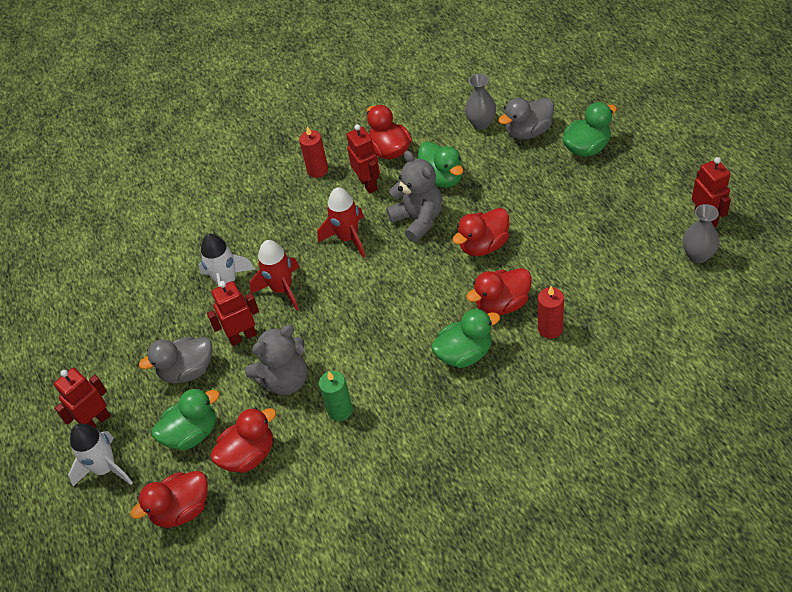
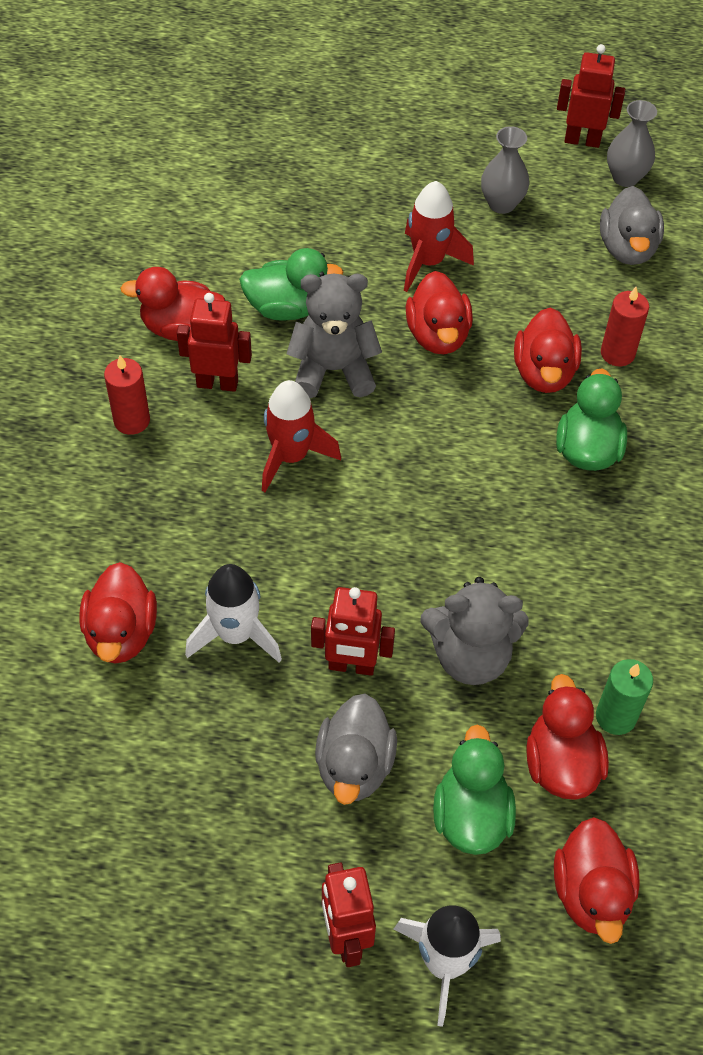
camera: 65 degrees left, 5 degrees up
(196, 243) = (121, 633): none -> red duck
(242, 336) = (351, 666): red robot -> red robot turned 90 degrees counterclockwise
(282, 289) = (310, 576): red rocket -> red rocket (428, 262)
(285, 380) = (470, 656): grey teddy bear -> grey teddy bear turned 90 degrees clockwise
(340, 410) = (570, 622): green candle -> green candle (615, 716)
(481, 123) = (236, 220): grey vase -> grey vase (501, 204)
(528, 132) = (298, 189): grey duck -> grey duck (627, 248)
(587, 148) = (380, 159): green duck -> none

